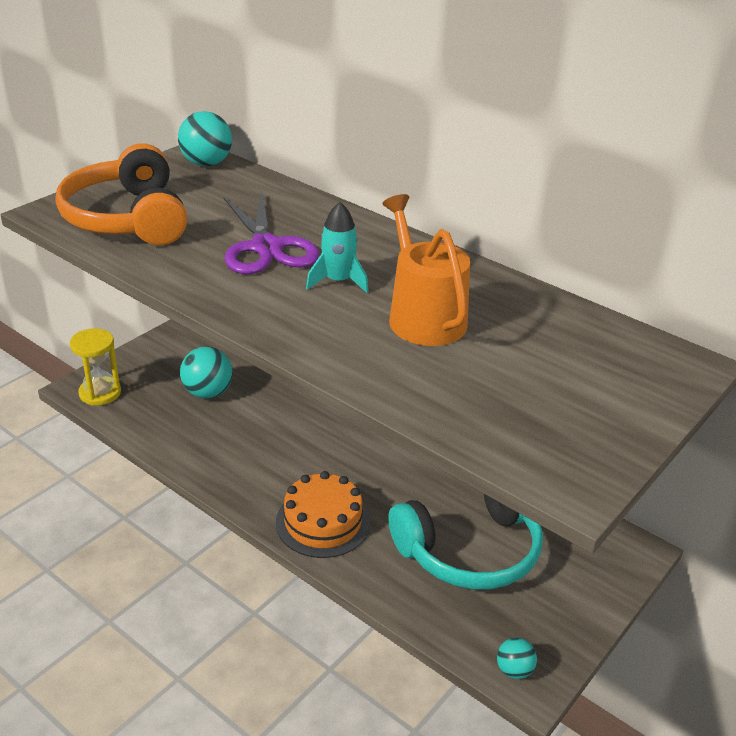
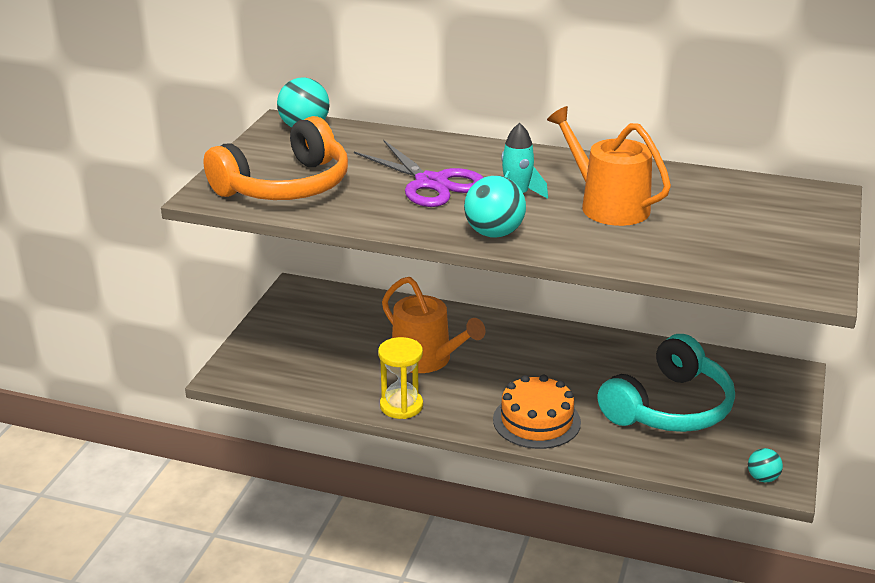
camera: 20 degrees left, 5 degrees down
(100, 393) = (249, 375): yellow hourglass -> yellow hourglass (401, 406)
(128, 218) = (285, 186): orange headphones -> orange headphones turned 90 degrees counterclockwise
(208, 393) = (351, 349): turquoise ball -> turquoise ball (494, 233)
(267, 423) = (427, 359): none -> orange watering can

